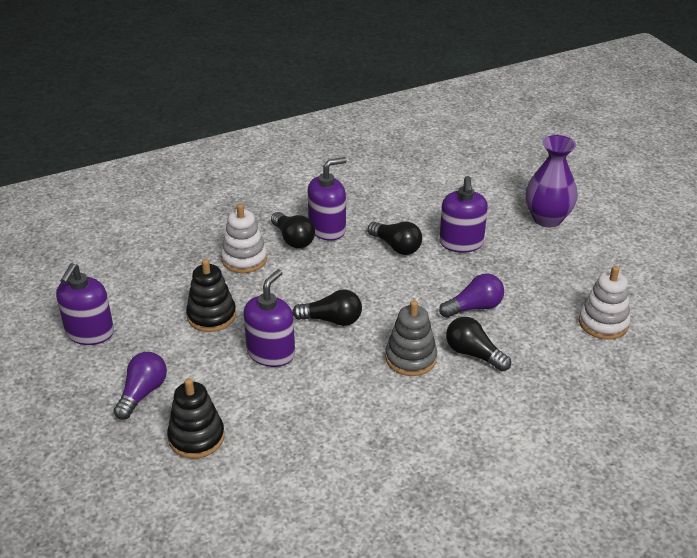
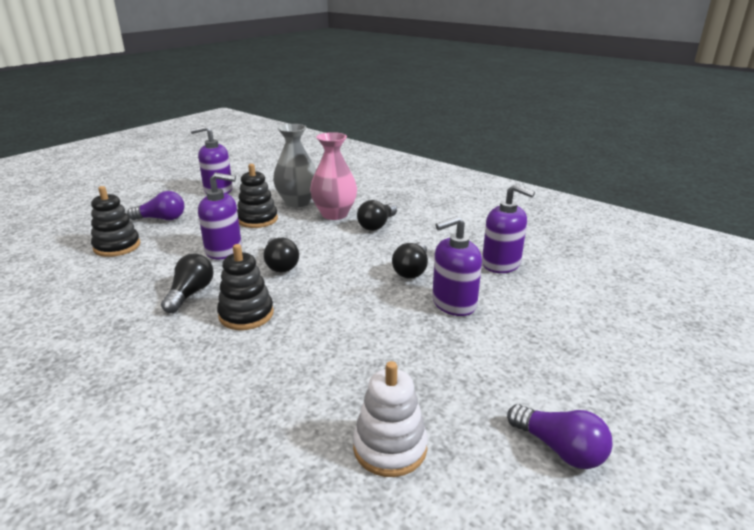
camera: 65 degrees right, 10 degrees down
(188, 277) = (297, 202): none -> grey vase
(244, 259) = (334, 214): white stacking toy -> pink vase
(327, 229) = (405, 235): purple soap dispenser -> purple soap dispenser (501, 264)
(411, 358) = (246, 314): grey stacking toy -> black stacking toy
(473, 354) = (270, 351): black light bulb -> black light bulb (190, 294)
(474, 307) = (350, 335): purple light bulb -> purple light bulb (559, 449)
(547, 219) = (566, 352): purple vase -> none

